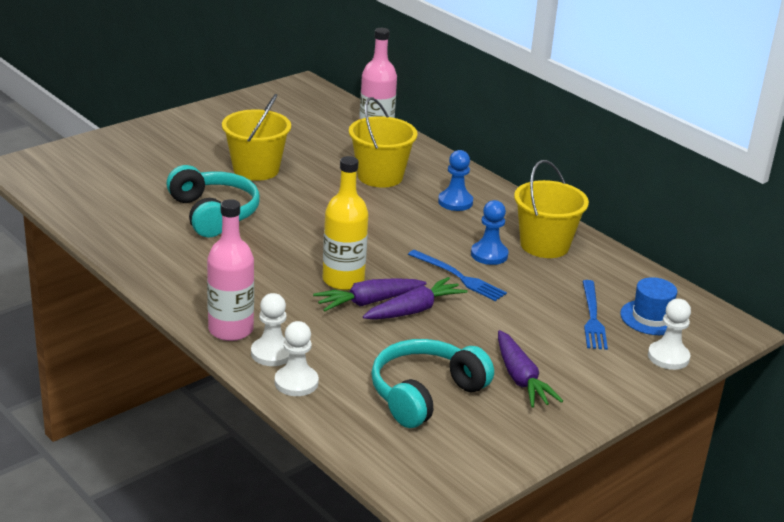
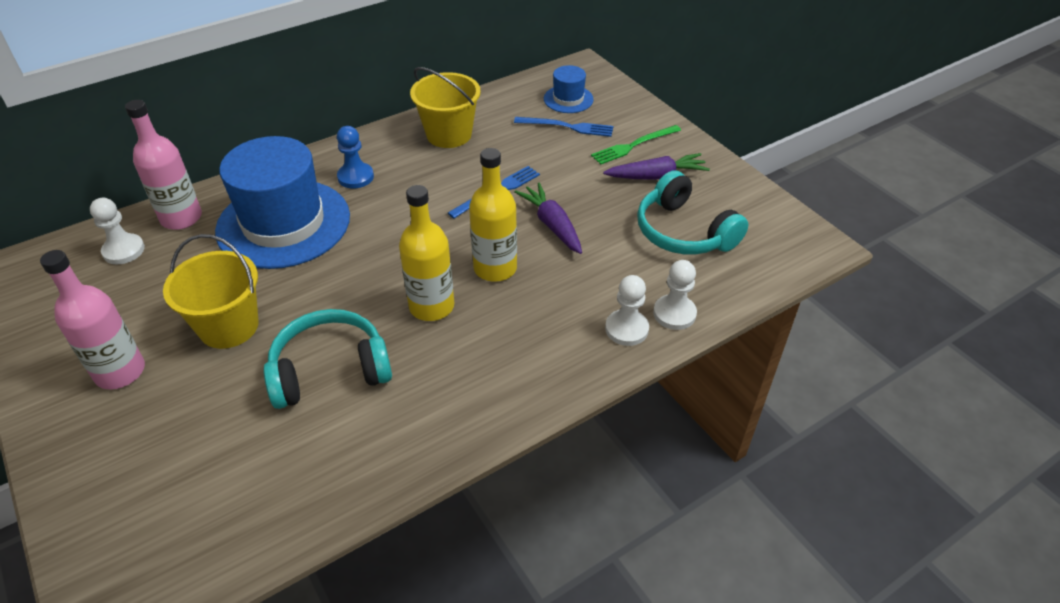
camera: 80 degrees left, 15 degrees up
(231, 330) = (584, 360): pink bottle -> pink bottle (120, 372)
(289, 251) = (431, 306): none -> yellow bottle
(369, 302) = (536, 253): purple carrot -> none
(380, 176) = (283, 223): yellow bucket -> blue hat
(489, 255) = (460, 168): blue pawn -> none
(575, 364) = (634, 145): none -> green fork
(668, 357) = (622, 101): white pawn -> white pawn (124, 250)

